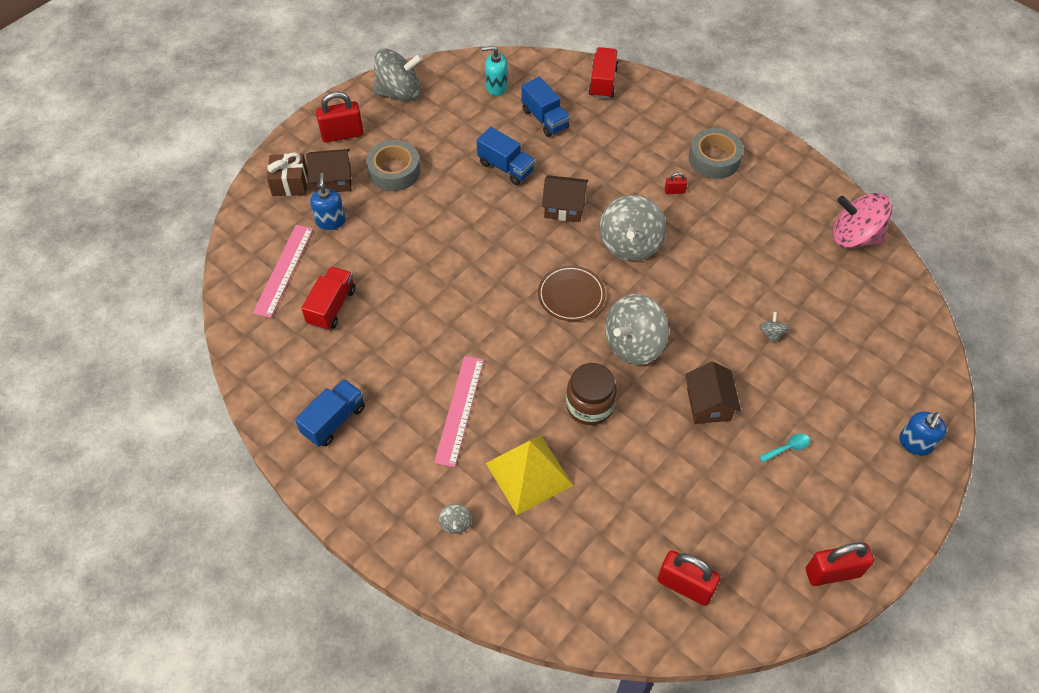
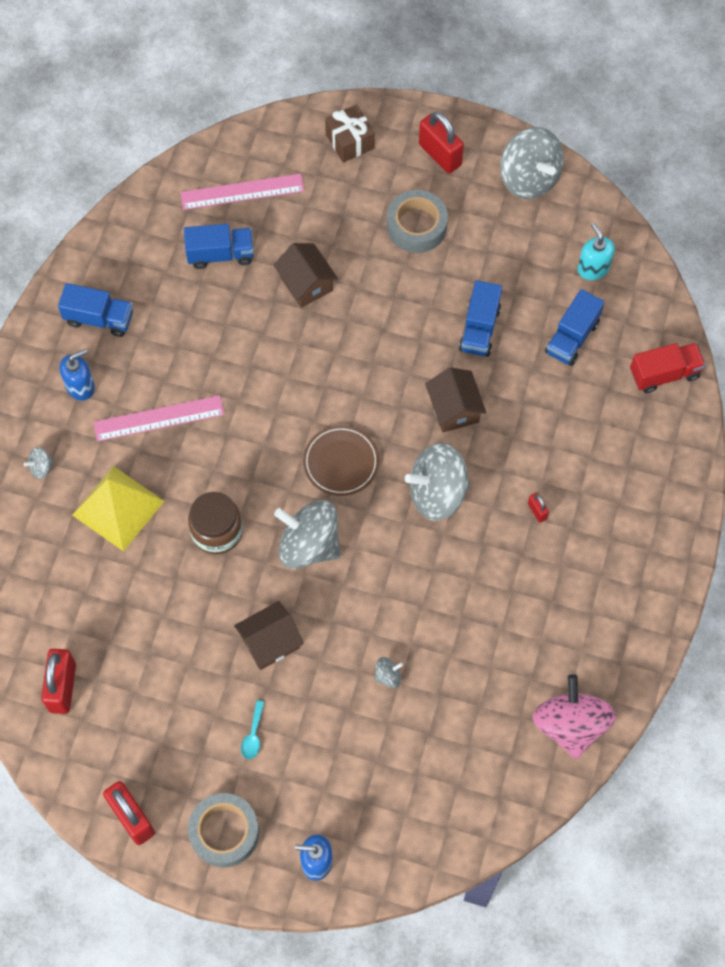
camera: 65 degrees right, 10 degrees up
(330, 221) = (322, 201): blue soap dispenser -> blue soap dispenser (80, 386)
(332, 307) = (220, 254): red truck -> blue truck
(333, 180) = (374, 177): brown house -> brown house (306, 283)
(714, 159) = (609, 536): grey tape -> grey tape (224, 832)
(788, 448) = (253, 735): turquoise spoon -> turquoise spoon turned 60 degrees clockwise

